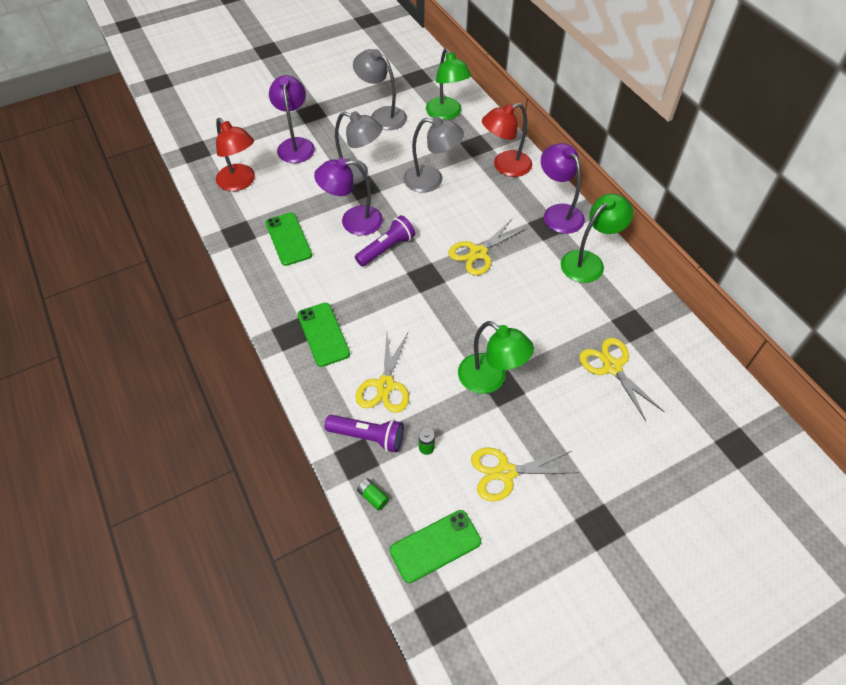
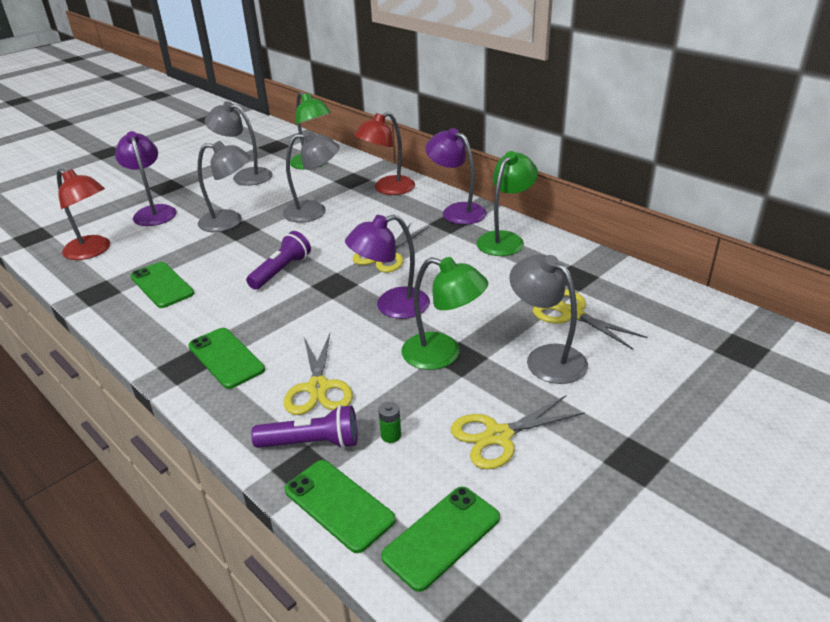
camera: 15 degrees left, 20 degrees down
(353, 221) = (235, 257): purple lamp -> purple lamp (392, 306)
(373, 497) = (339, 505): green battery -> green phone
(571, 407) = (546, 358): none -> grey lamp

